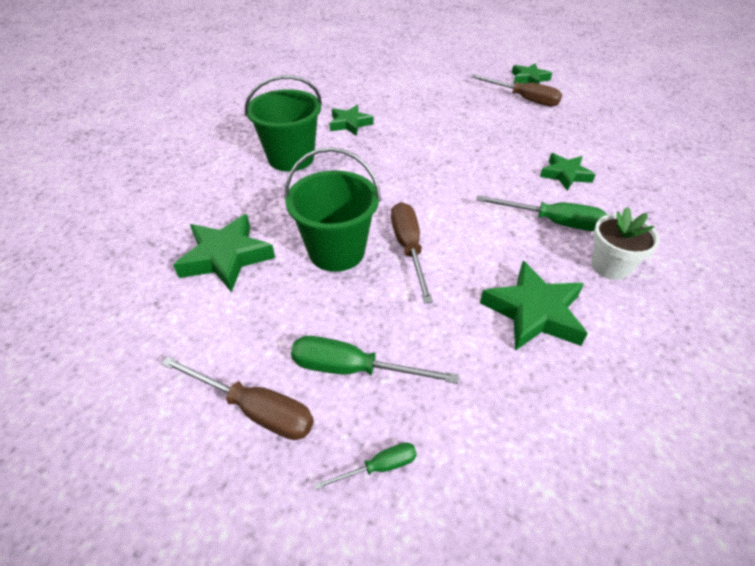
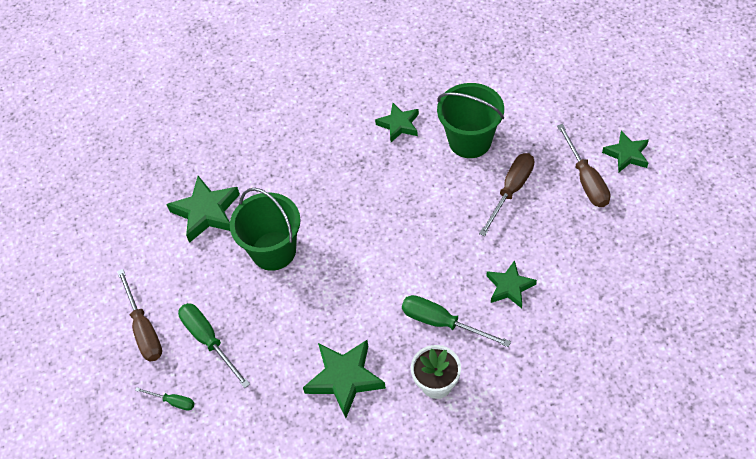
camera: 45 degrees right, 10 degrees up
(291, 158) = (320, 140): green bucket -> green bucket (470, 141)
(409, 248) = (320, 279): brown screwdriver -> brown screwdriver (511, 191)
(553, 222) = (442, 323): green screwdriver -> green screwdriver turned 150 degrees clockwise

